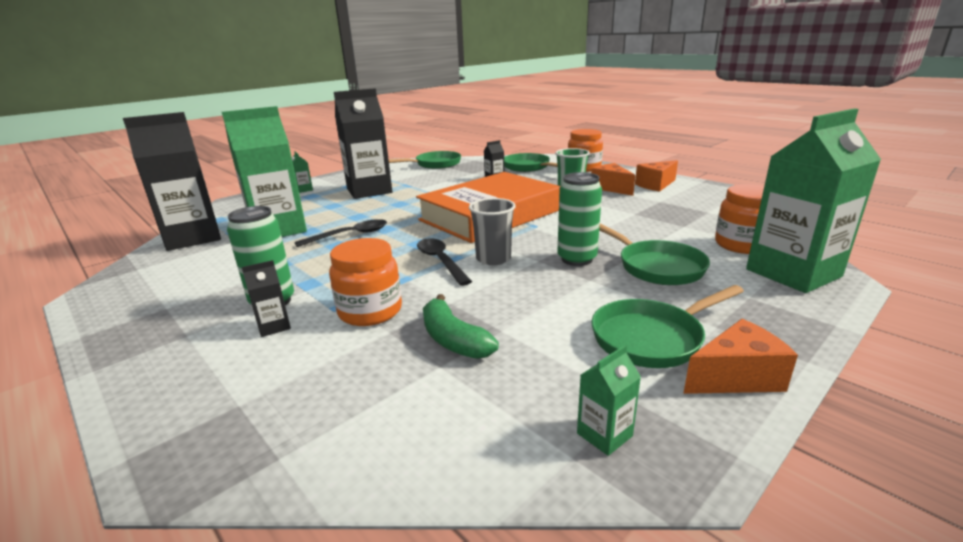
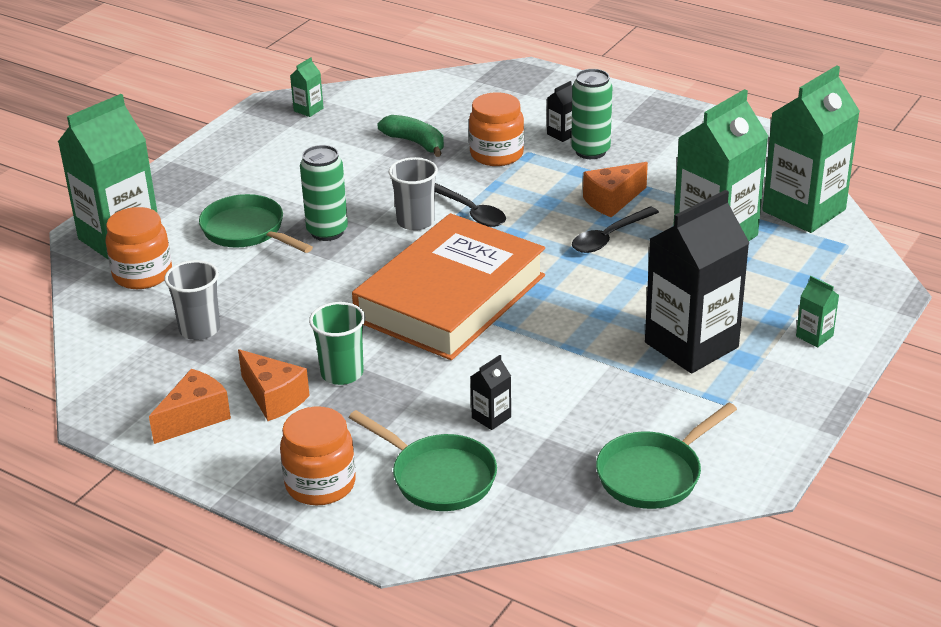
camera: 165 degrees right, 10 degrees up
(193, 238) = (804, 210): black carton -> green carton
(652, 338) = (270, 162): green pan -> none
(671, 214) = (199, 329): none -> grey cup
(736, 377) = (223, 145): orange cheese -> orange cheese (612, 201)

